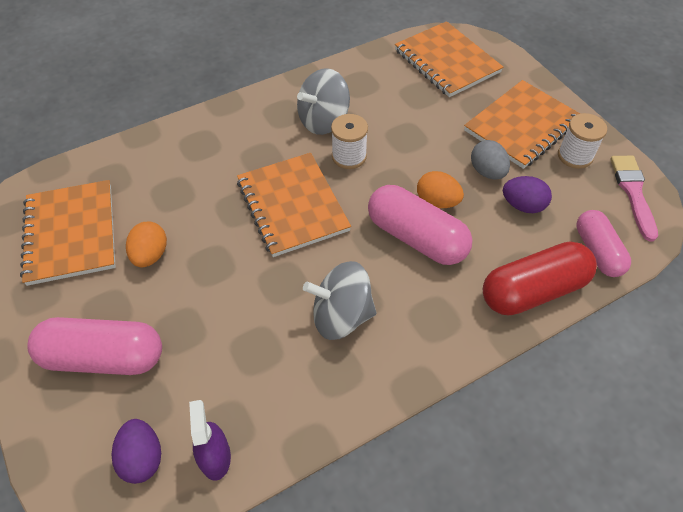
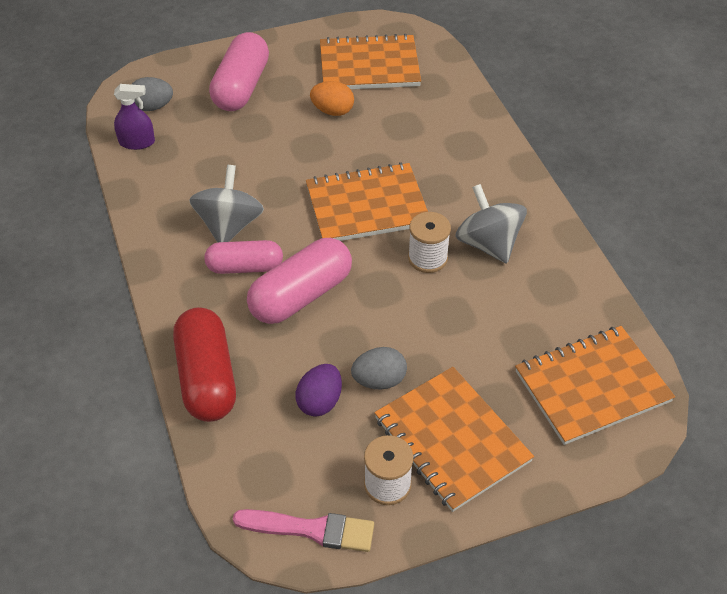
camera: 100 degrees right, 5 degrees down
(142, 458) = (152, 107): purple egg -> grey egg
(437, 202) = (344, 323): orange egg -> none
(597, 251) = (236, 455): pink capsule -> pink capsule (245, 267)

